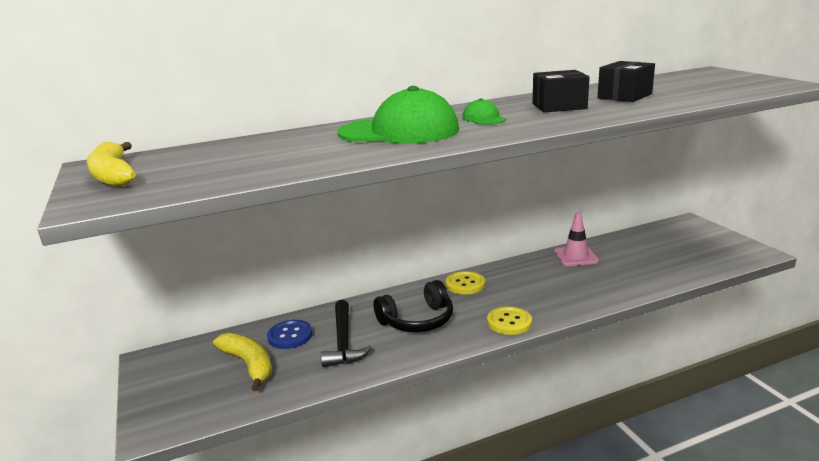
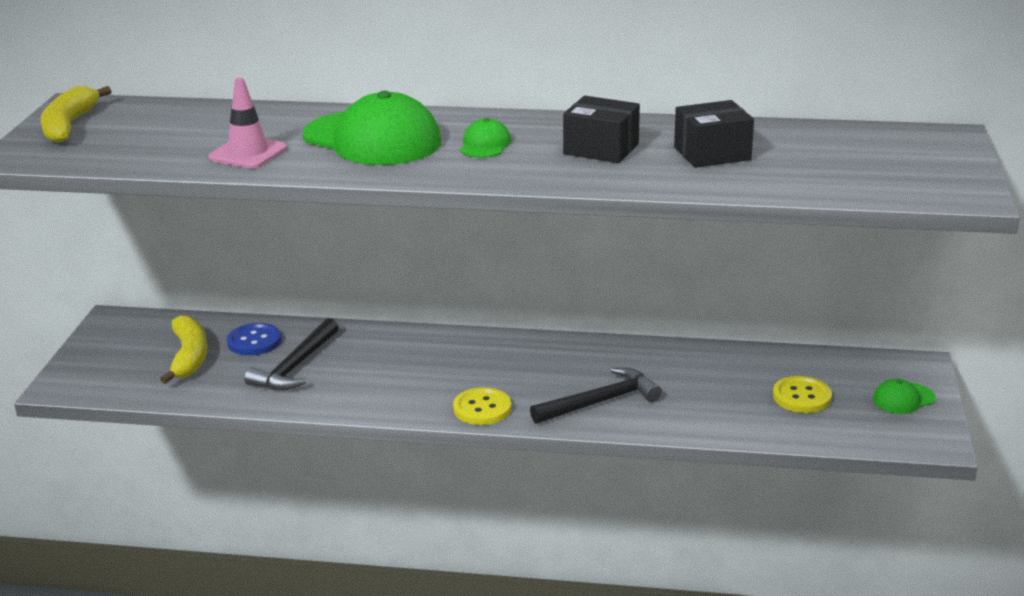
camera: 30 degrees right, 5 degrees up
(417, 320) = (392, 371): black headphones -> none
(465, 284) = (496, 348): yellow button -> yellow button (801, 397)
(571, 292) = (600, 402): none -> black hammer
(575, 256) = (677, 360): pink traffic cone -> pink traffic cone (248, 153)
(711, 238) = (903, 399): none -> green cap

